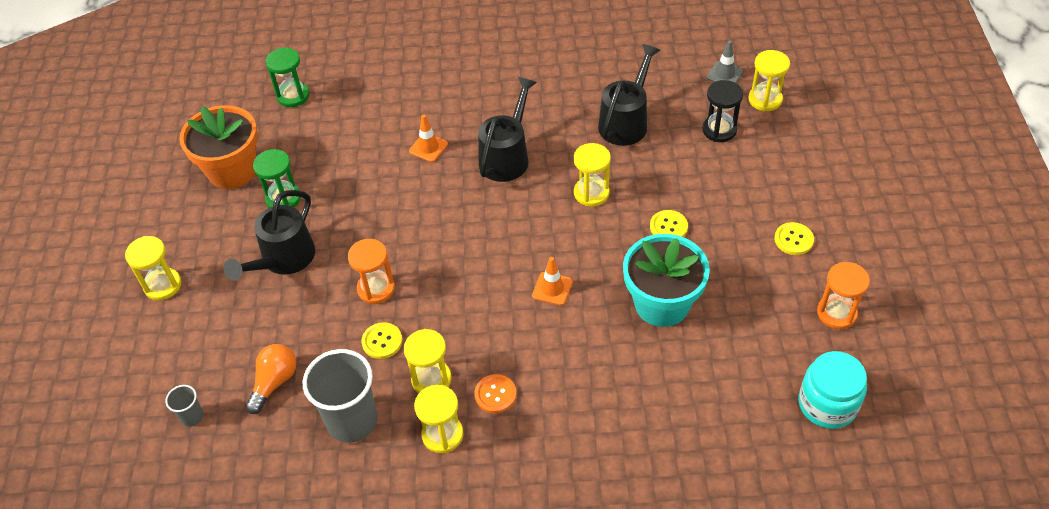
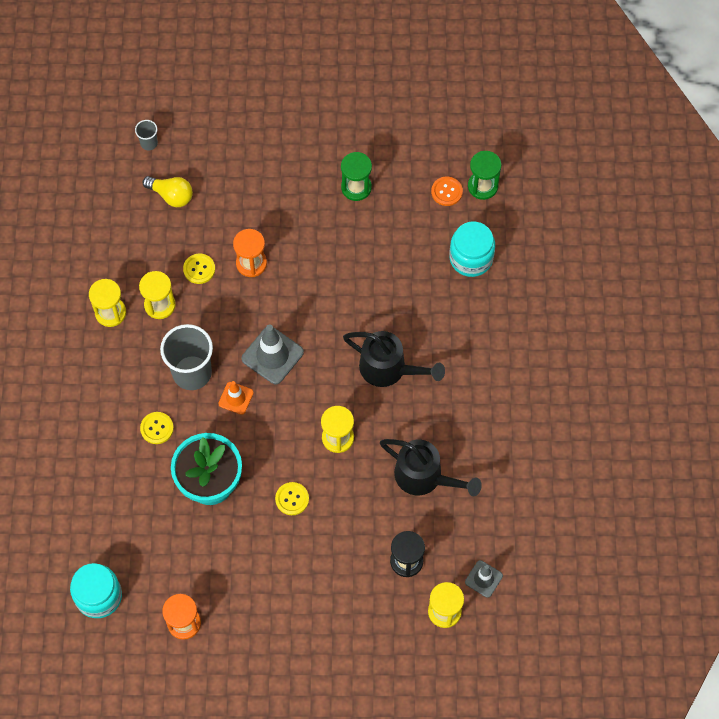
camera: 90 degrees right, 15 degrees up
(163, 285) = (272, 108): yellow hourglass -> none
(232, 170) = (393, 145): orange flower pot -> none
(274, 382) = (171, 195): orange light bulb -> yellow light bulb
(283, 260) = (288, 192): black watering can -> none
(352, 421) = (131, 250): grey cup -> grey cup (192, 372)
(377, 100) = (471, 258): none -> turquoise jar
(428, 147) = (406, 302): orange traffic cone -> none
(495, 394) = (140, 350): orange button -> orange button (446, 192)
(496, 258) = (272, 355): none -> grey traffic cone
(793, 239) = (266, 603): yellow button -> yellow button (157, 428)

